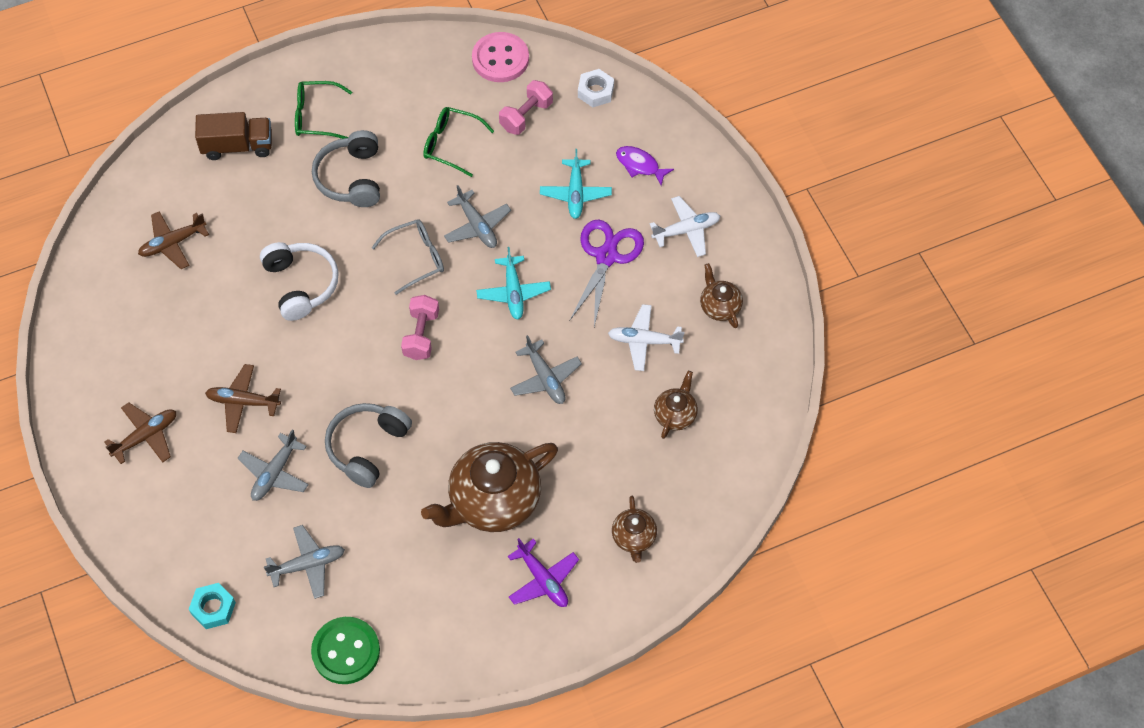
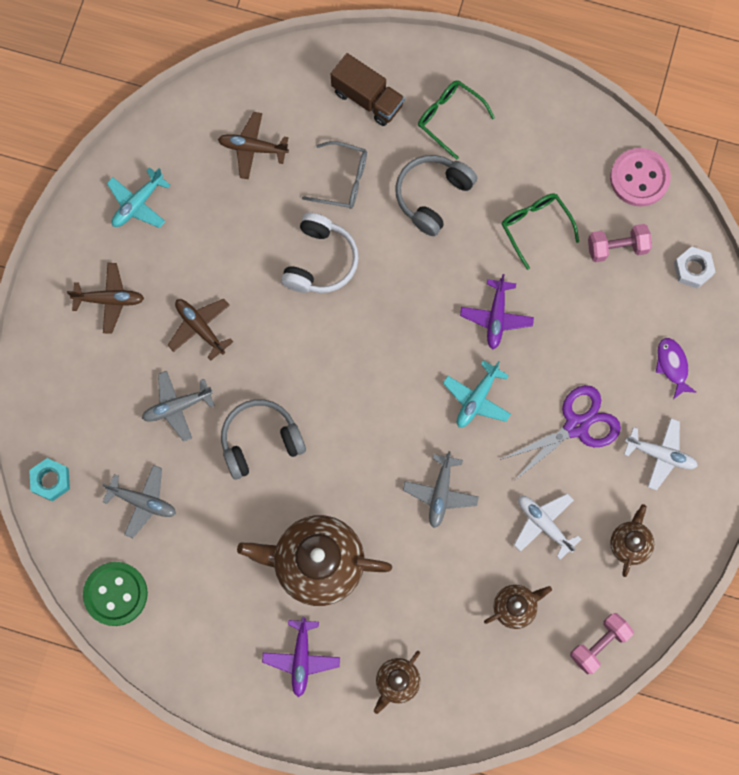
camera: 40 degrees right, 15 degrees up
(416, 258) = (426, 308): grey glasses -> grey glasses (343, 180)
(421, 335) = (376, 378): pink dumbbell -> pink dumbbell (599, 644)
(477, 226) = (496, 317): grey plane -> purple plane
(575, 193) = (598, 350): turquoise plane -> turquoise plane (138, 204)

